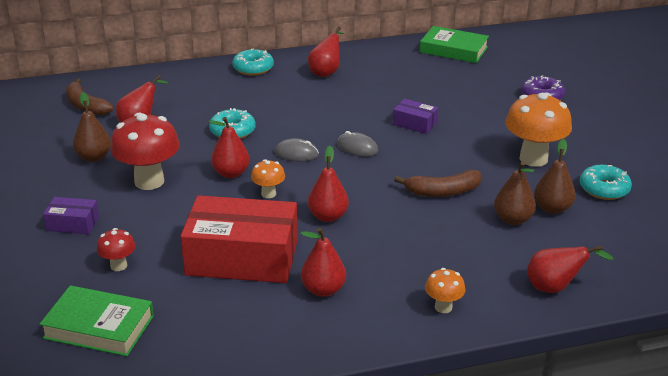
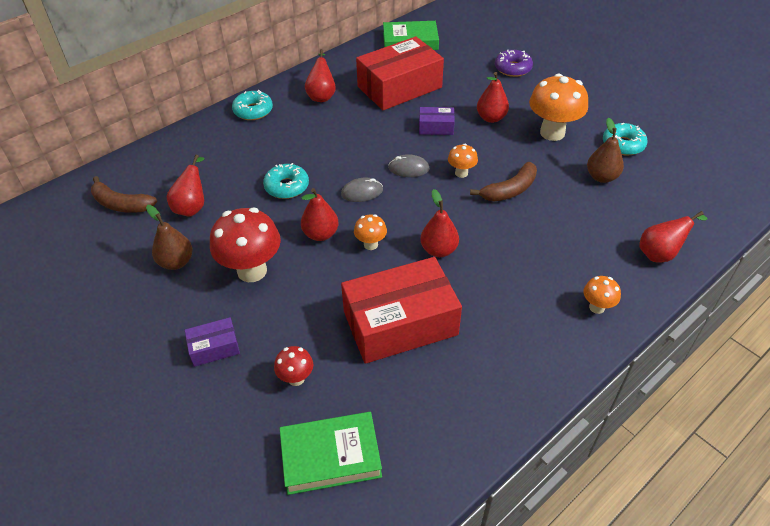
camera: 25 degrees left, 15 degrees up
(323, 290) = (493, 329): red pear -> red pear (491, 118)
(406, 165) = (461, 173): none -> orange mushroom
(408, 83) = (399, 87): none -> red box
(513, 219) = (582, 198): brown pear -> none

